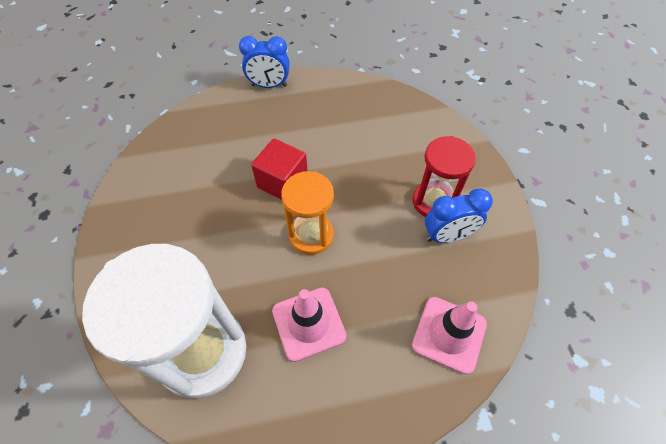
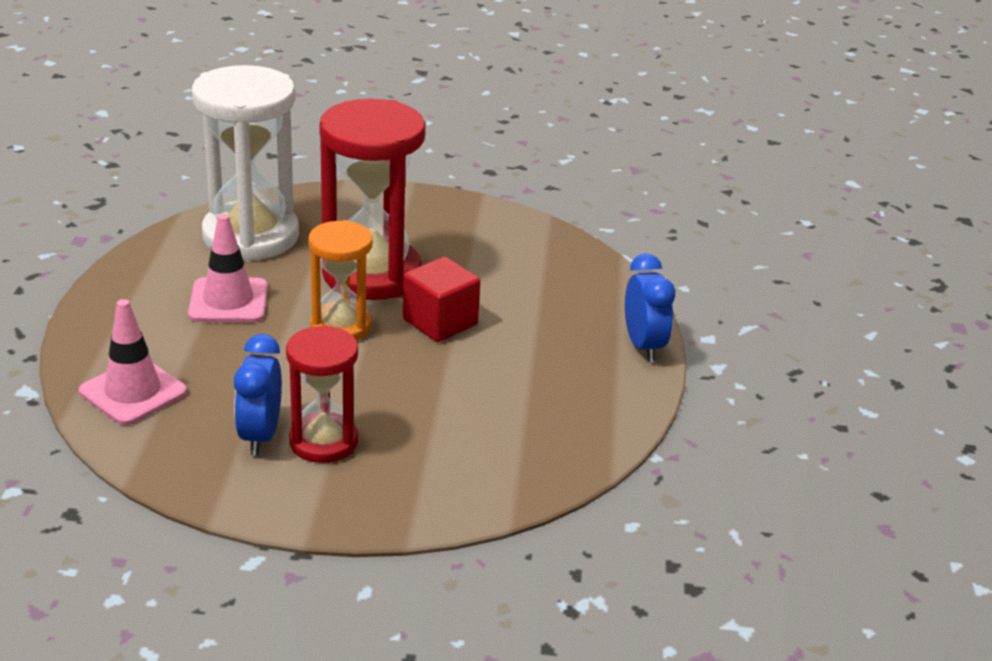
camera: 105 degrees right, 25 degrees down
(236, 240) = (371, 274): none -> red hourglass
(269, 85) = (643, 346): blue clock -> blue clock turned 150 degrees clockwise

